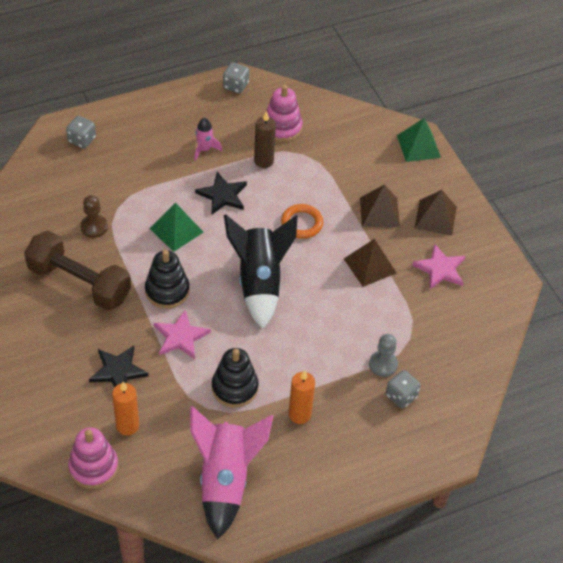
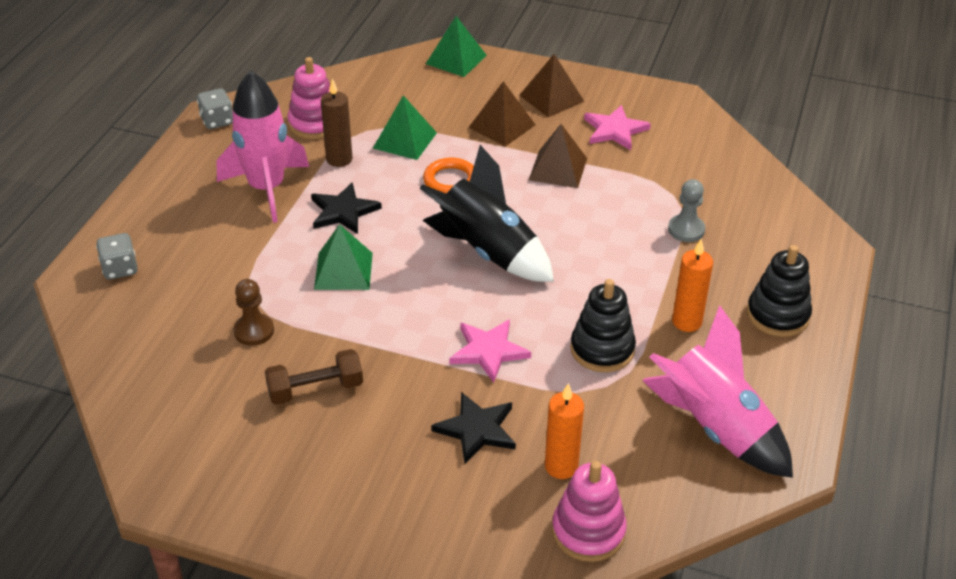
camera: 45 degrees left, 10 degrees down
(79, 283) = (315, 389): brown dumbbell -> brown dumbbell, size x0.59
(167, 291) = (415, 325): black stacking toy -> black stacking toy (777, 315)
(204, 149) = (267, 189): pink rocket -> pink rocket, size x2.19
(314, 177) = (405, 140): none -> green pyramid
(401, 396) = (736, 240): grey dice -> none

